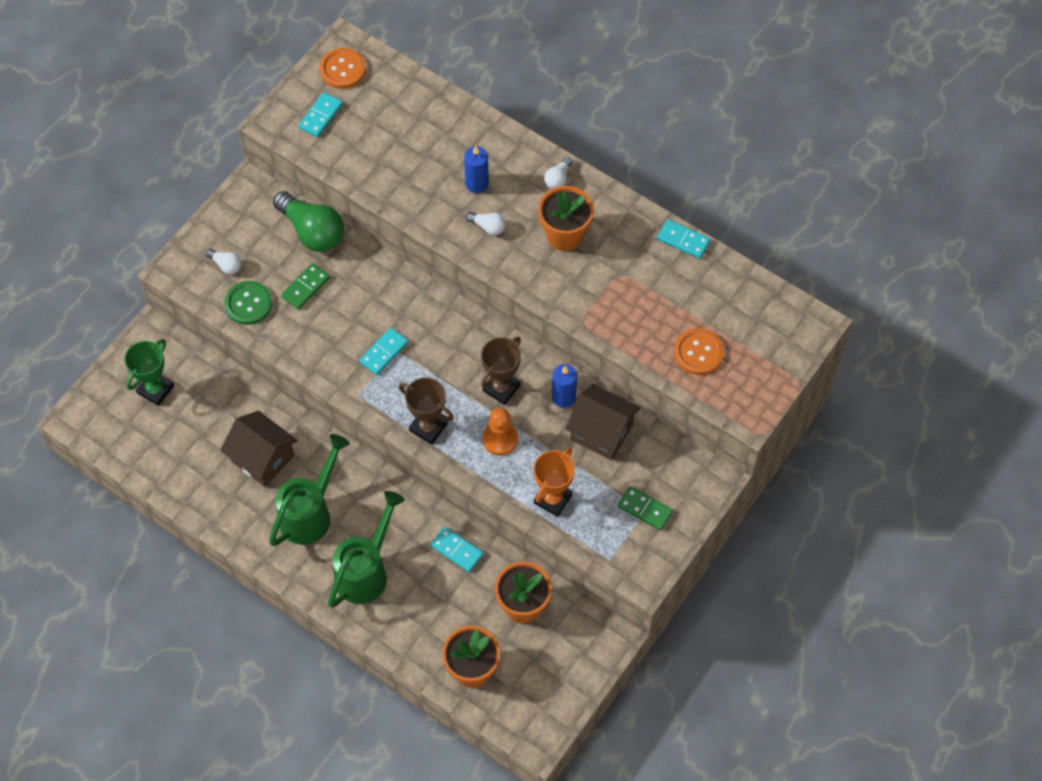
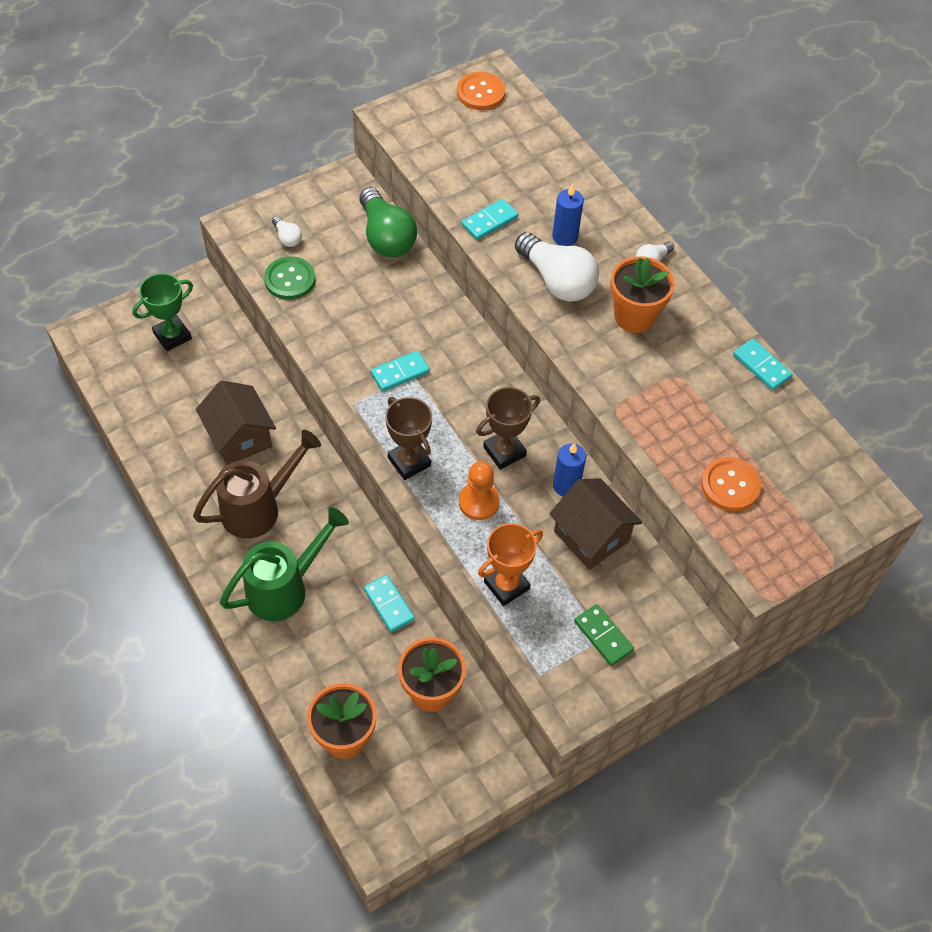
camera: 20 degrees right, 5 degrees down
(305, 287) = (353, 285): green domino -> none
(310, 513) = (258, 508): green watering can -> brown watering can
(321, 116) = (438, 125): turquoise domino -> turquoise domino (489, 221)
(488, 227) = (557, 280): white light bulb -> white light bulb, size x2.15

